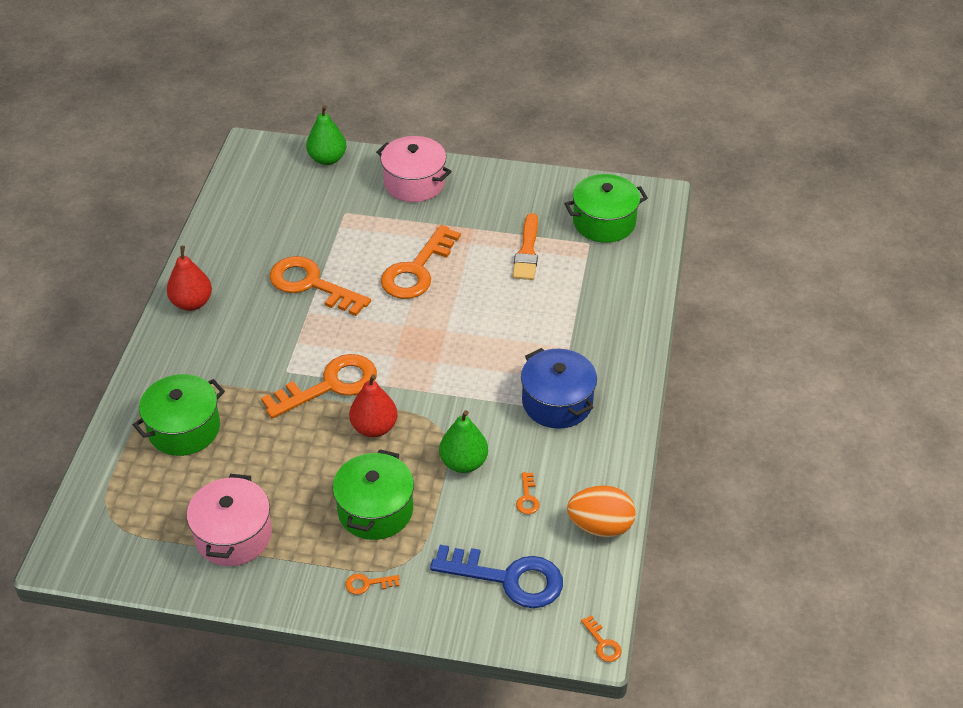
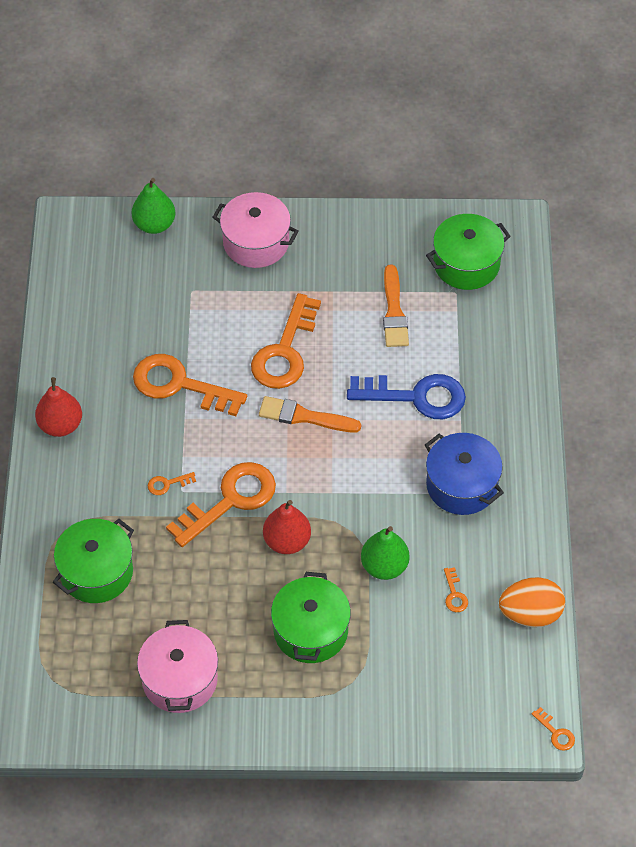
camera: 10 degrees left, 10 degrees up
(368, 584) = (323, 709): orange key -> orange key (167, 484)
(420, 325) = (304, 416): none -> orange brush
(508, 578) = (454, 682): blue key -> blue key (416, 396)

